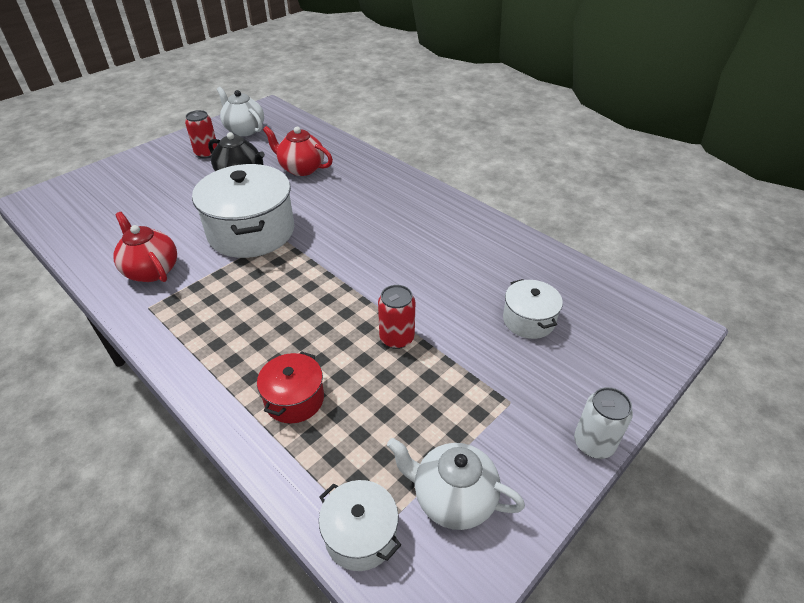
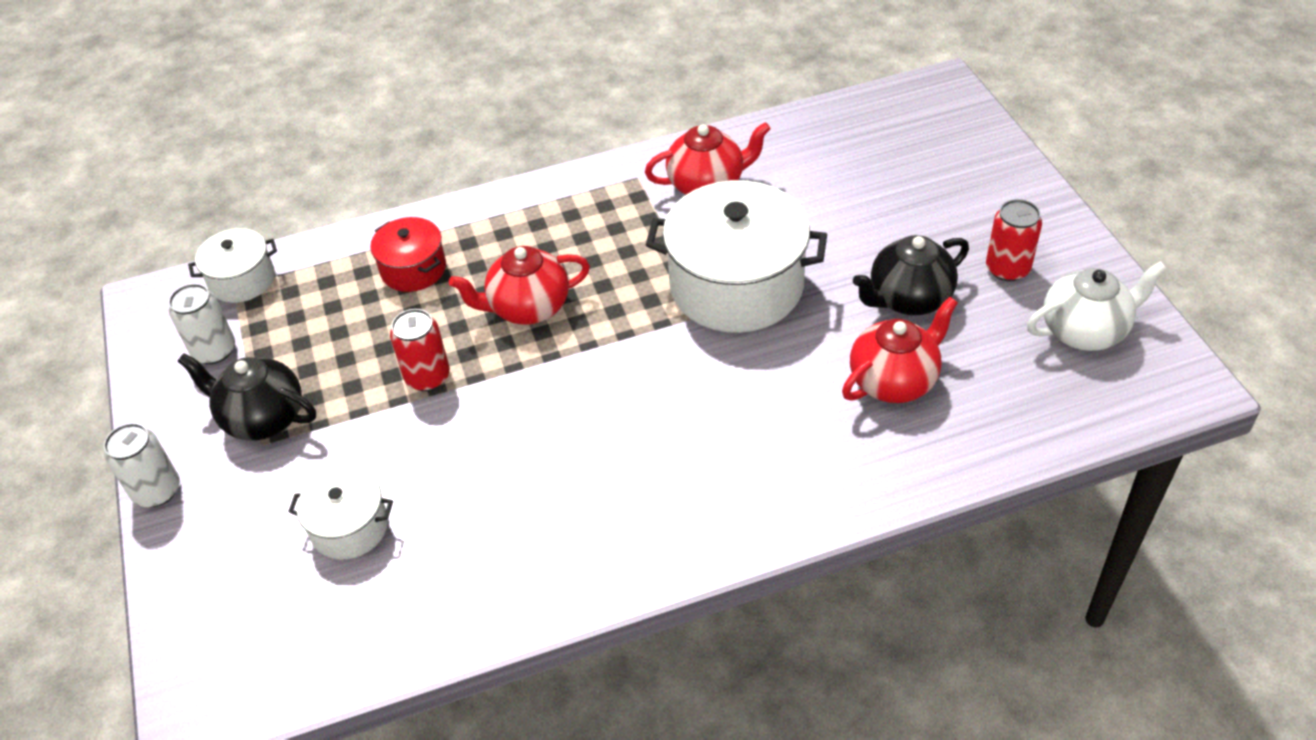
camera: 120 degrees right, 5 degrees up
(308, 314) = (528, 308): none -> red teapot
(452, 498) = (214, 350): white teapot -> white can
(490, 415) = (263, 418): none -> black teapot

